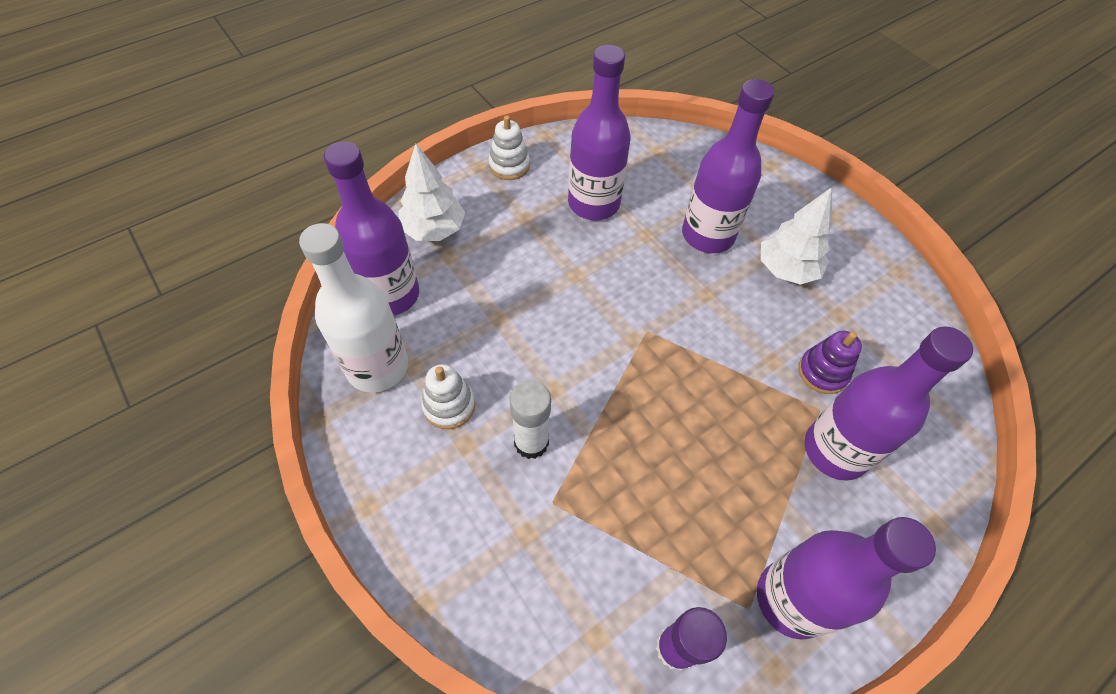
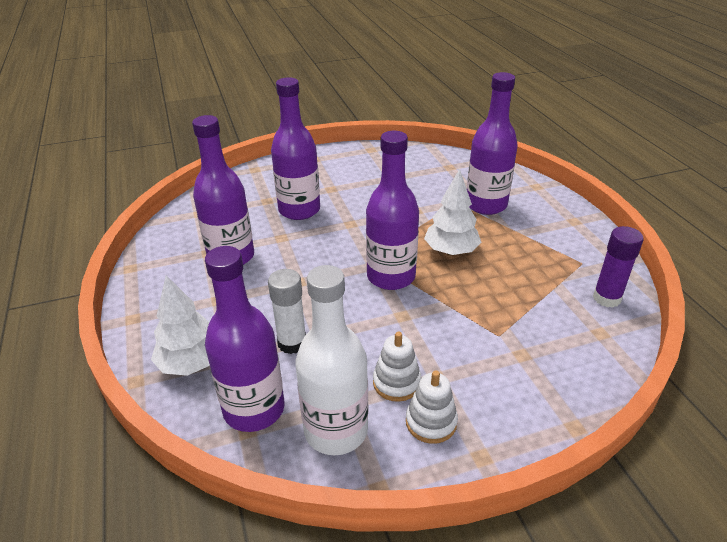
camera: 70 degrees left, 20 degrees down
(509, 166) = (149, 297): white stacking toy -> white stacking toy (431, 422)
(531, 442) = (446, 337): white glue stick -> white glue stick (292, 343)
(786, 269) = (347, 186): white tree -> white tree (451, 251)
(792, 599) = (577, 245): purple bottle -> purple bottle (391, 277)
(822, 372) = (431, 194): purple stacking toy -> none

